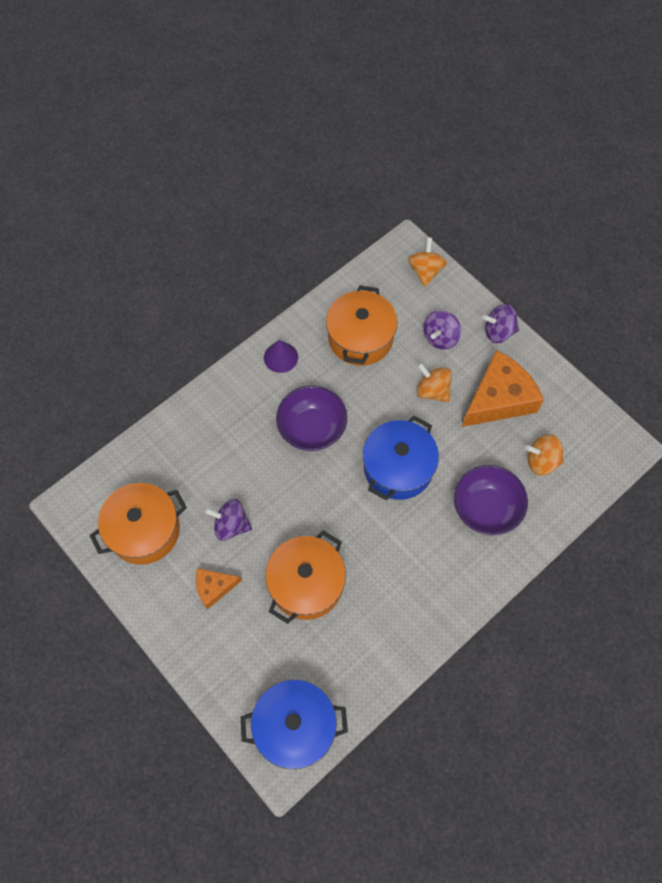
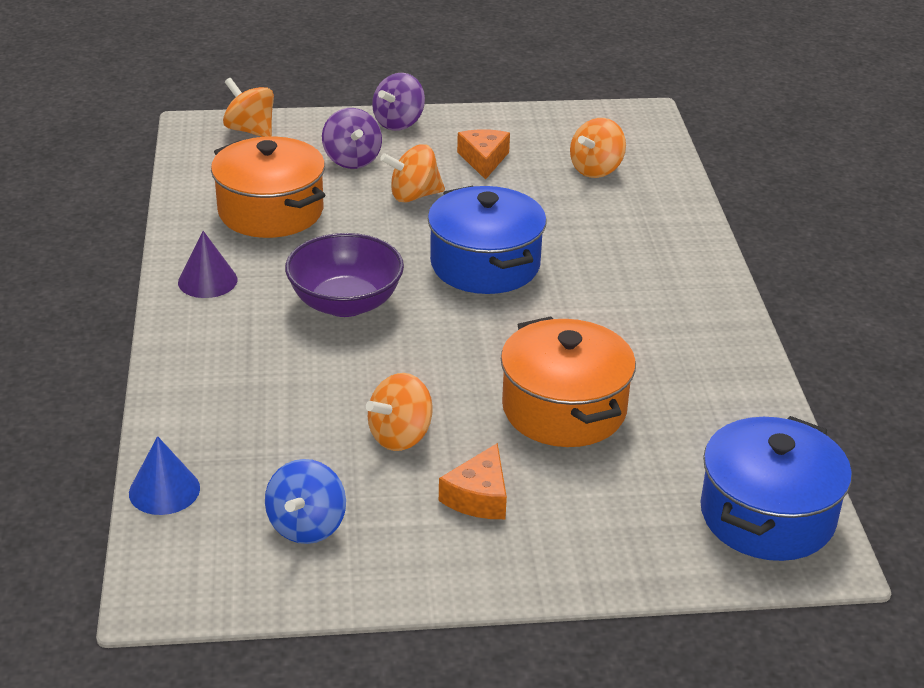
camera: 55 degrees left, 30 degrees down
(126, 458) = (164, 490): none -> blue cone
(144, 530) = (307, 526): orange pot -> blue spinning top
(231, 525) = (400, 436): purple spinning top -> orange spinning top
(486, 508) = (613, 230): purple bowl -> none
(499, 399) = (483, 159): orange cheese -> orange cheese, size x0.52

